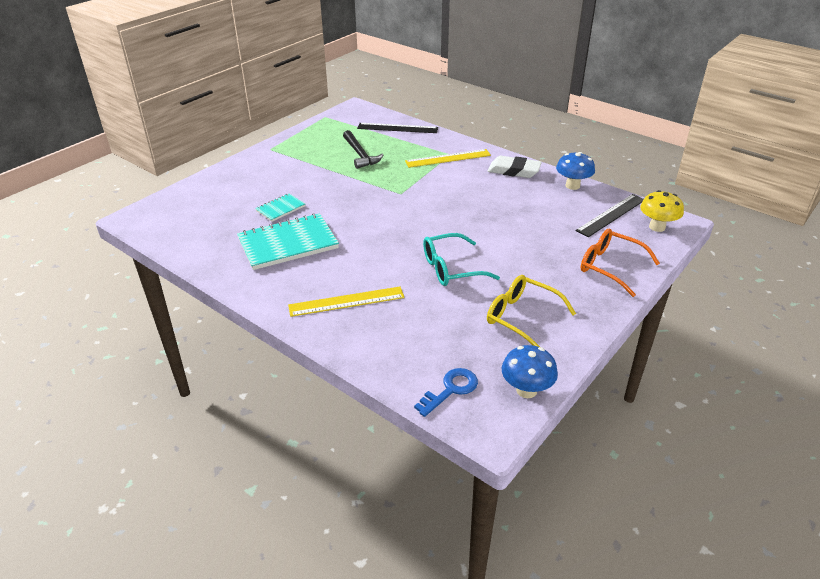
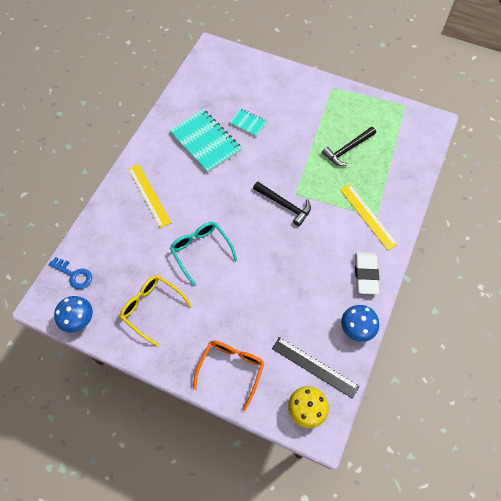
camera: 75 degrees right, 25 degrees up
(397, 128) = (408, 164): black ruler -> none
(412, 202) = (284, 205): none -> black hammer
(522, 318) = (152, 308): yellow glasses -> yellow glasses turned 75 degrees counterclockwise

